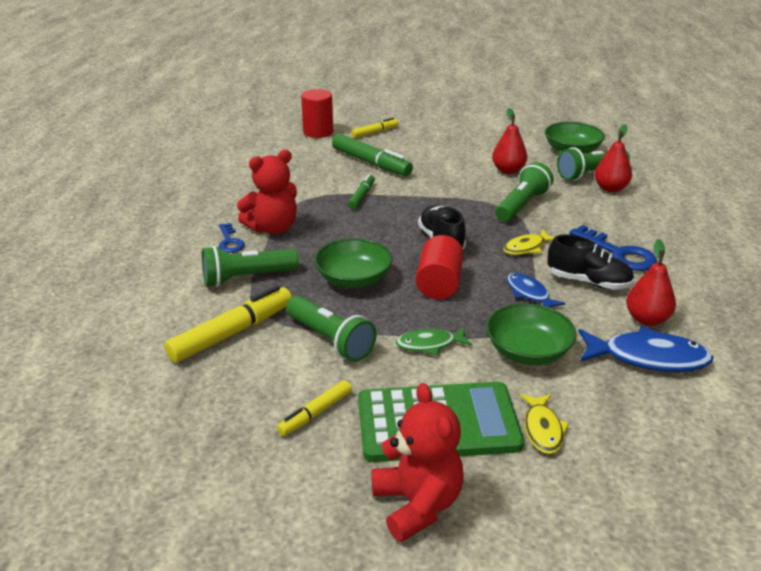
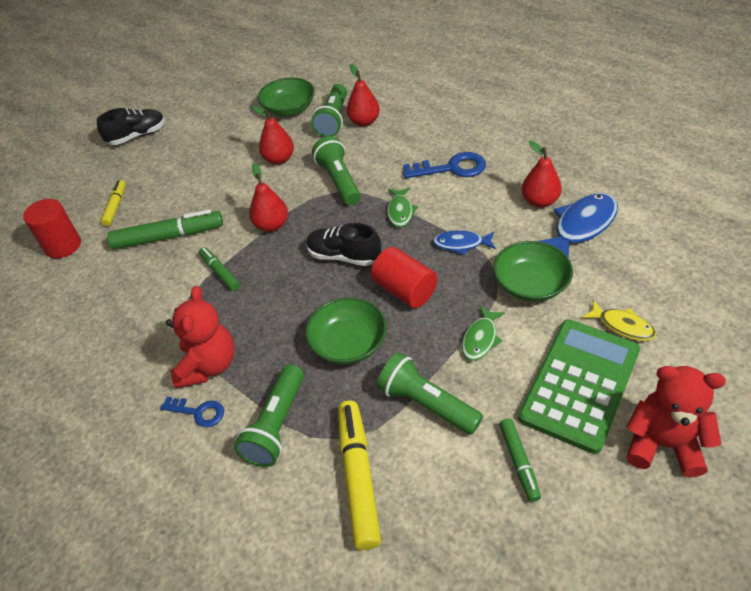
camera: 50 degrees left, 15 degrees up
(315, 413) = (519, 462): yellow marker -> green marker
(331, 340) = (426, 403): green flashlight -> green flashlight turned 135 degrees counterclockwise
(433, 197) = (271, 225): none -> red pear
(526, 248) = (400, 211): yellow fish -> green fish
(588, 282) = (473, 204): black shoe -> black shoe (137, 136)

